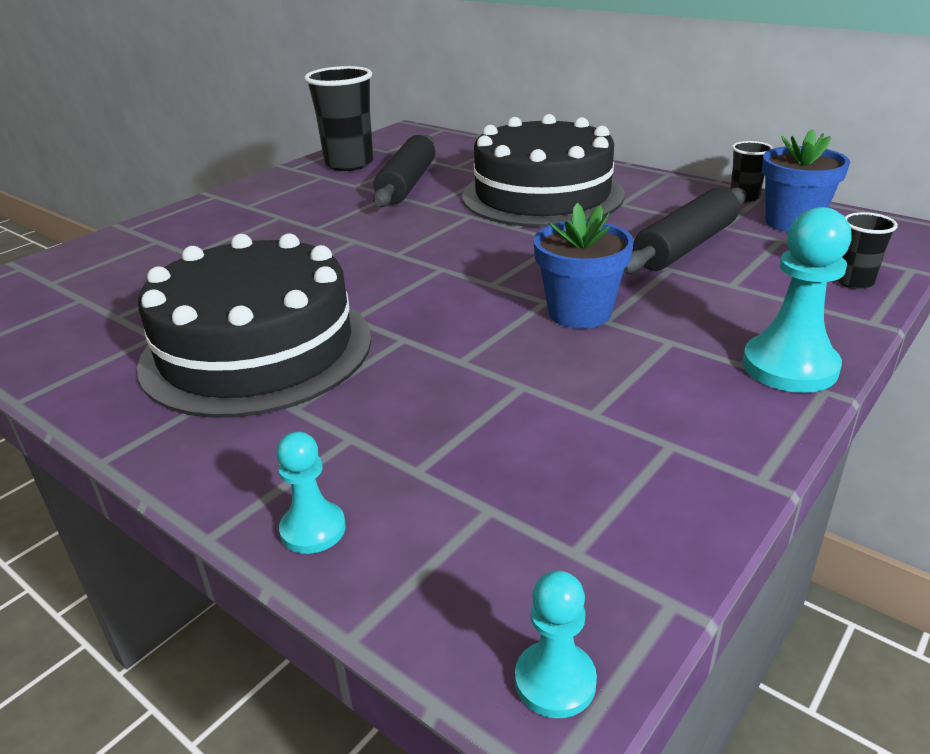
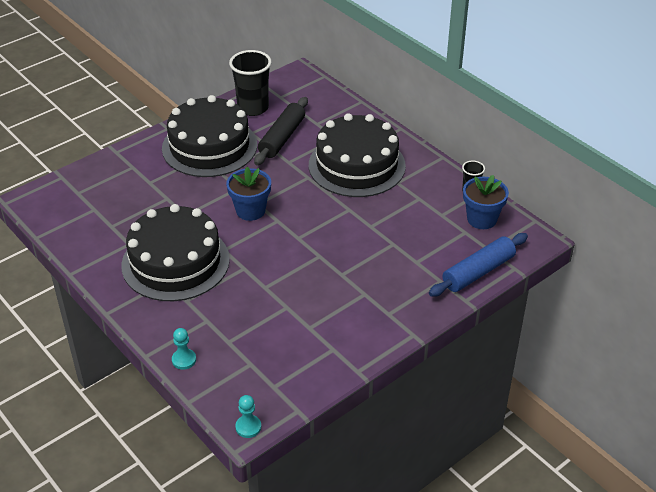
camera: 10 degrees right, 10 degrees up
(290, 205) = (209, 146): none -> black cake
(579, 313) = (332, 267): blue flower pot -> blue flower pot (250, 210)
(685, 246) = (411, 228): black rolling pin -> none
(789, 367) = (407, 319): turquoise pawn -> none
(854, 282) = (478, 272): black cup -> blue rolling pin

